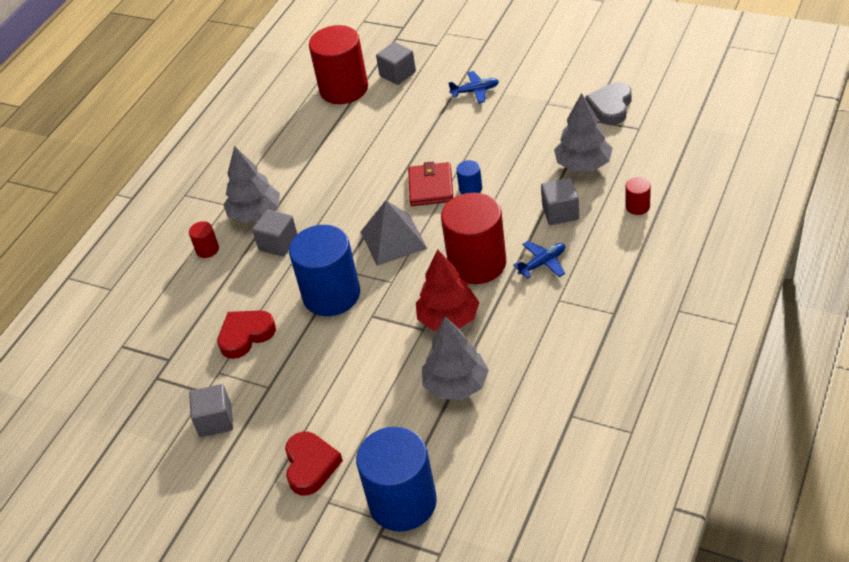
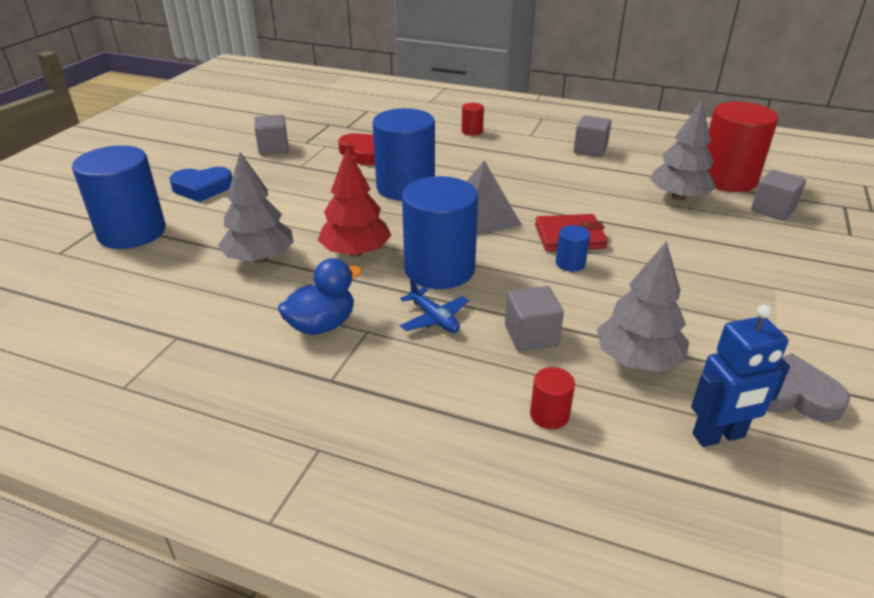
camera: 80 degrees right, 10 degrees down
(255, 214) = (519, 147): grey tree -> grey tree (678, 197)
(278, 243) = (478, 159): grey cube -> grey cube (590, 149)
(310, 466) = (202, 188): red heart -> blue heart
(475, 91) = (766, 265): blue plane -> none
(477, 263) = (439, 269): red cylinder -> blue cylinder
(553, 327) = (322, 325): none -> blue duck
(647, 140) = (718, 436): none -> blue robot

